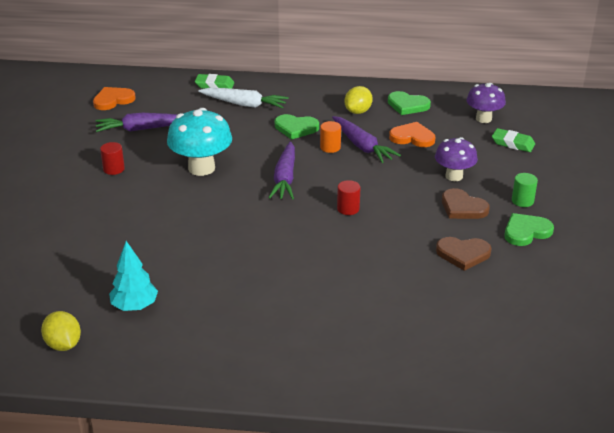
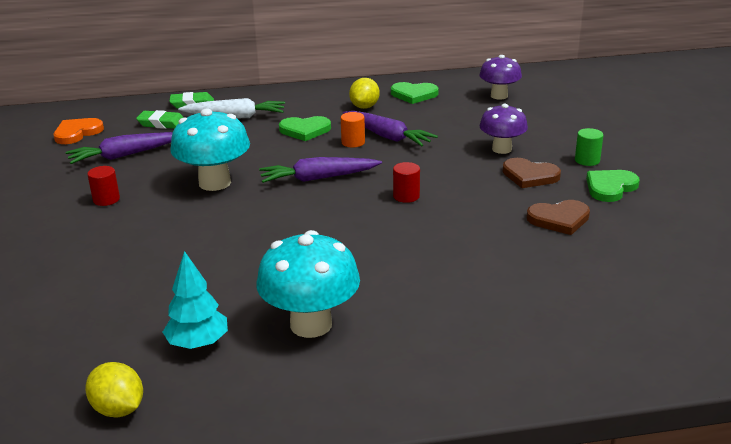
camera: 15 degrees left, 5 degrees down
(221, 307) = (311, 324): none -> turquoise mushroom
(285, 178) = (318, 178): purple carrot -> purple carrot turned 90 degrees clockwise
(412, 137) = (436, 121): orange heart -> none
(513, 143) = (542, 112): green eraser -> green eraser (162, 123)

